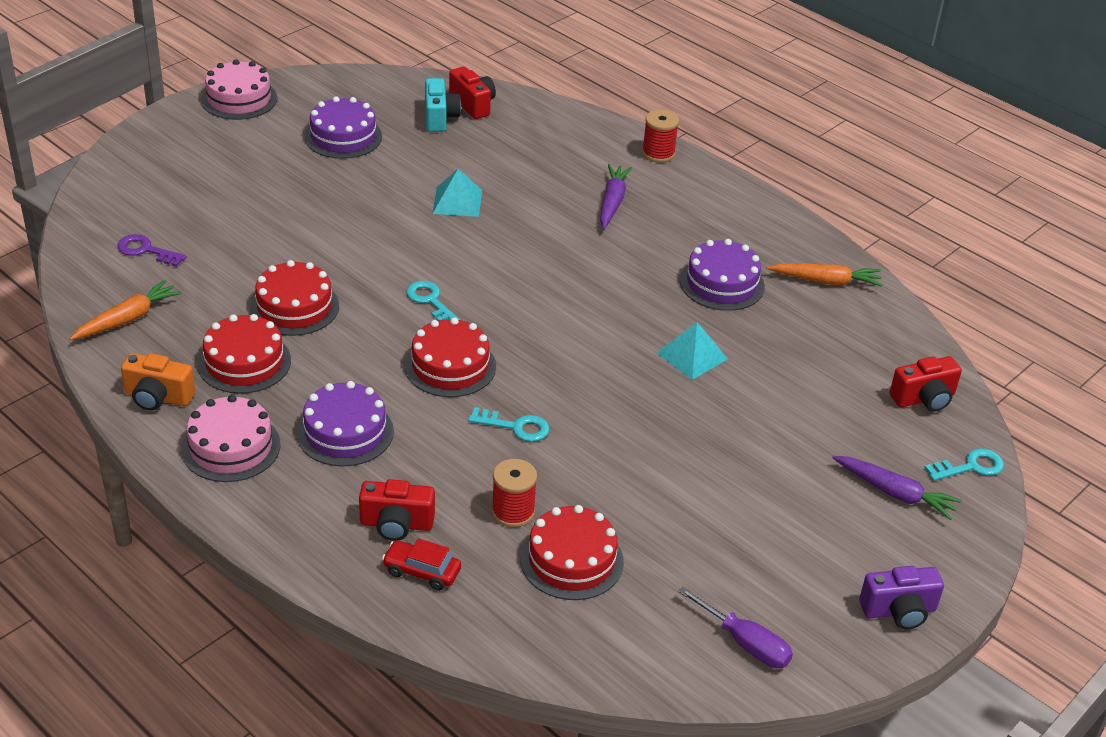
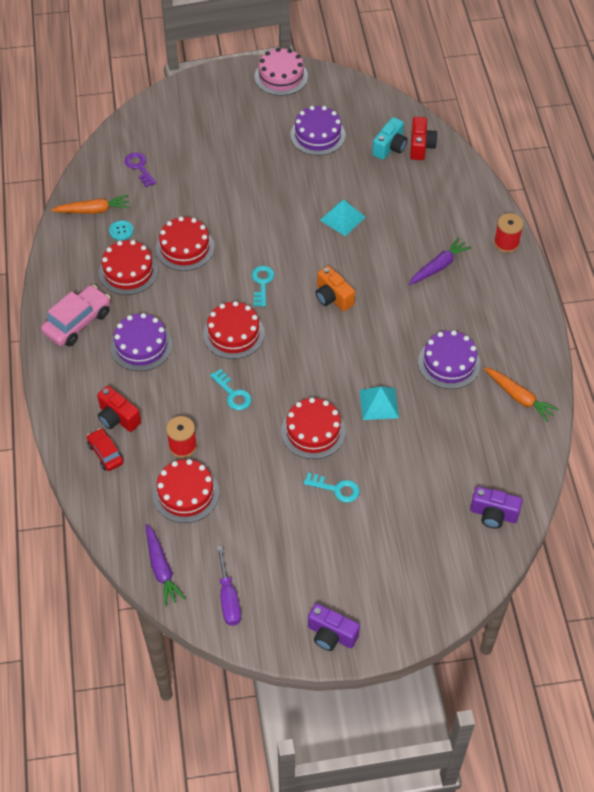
camera: 40 degrees right, 15 degrees up
(158, 397) = (68, 270): orange camera -> orange camera (333, 297)
(190, 324) = (121, 231): none -> turquoise button
(231, 447) = (77, 322): pink cake -> pink car
(650, 418) = (313, 431): none -> red cake
(895, 493) = (407, 564): purple carrot -> purple carrot (161, 569)
(924, 399) = (493, 514): red camera -> purple camera
(970, 467) = (472, 575): turquoise key -> turquoise key (336, 489)

